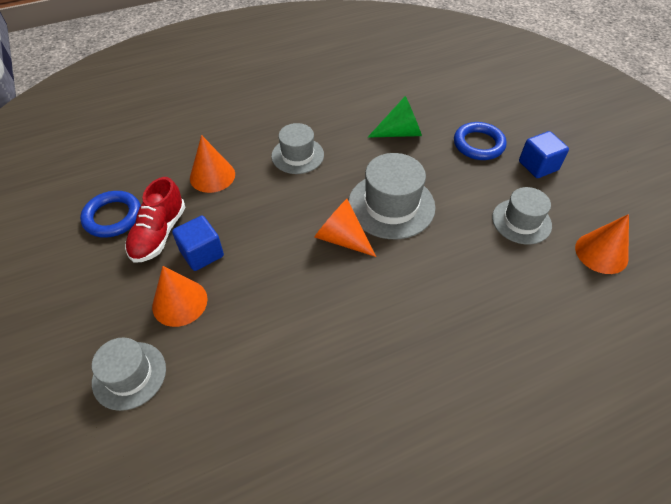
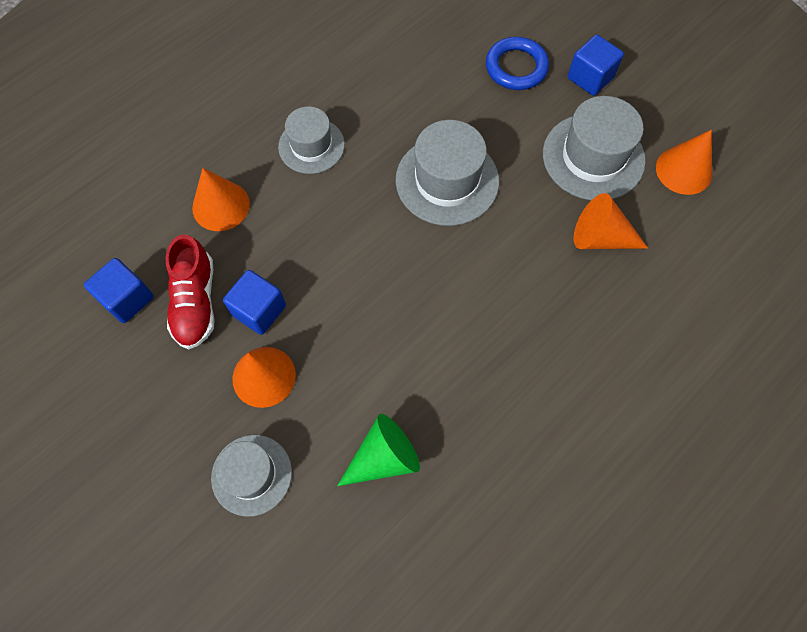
camera: 20 degrees left, 15 degrees up
(113, 217) = (127, 299): blue ring -> blue cube
(341, 238) = (408, 240): orange cone -> orange cone (600, 238)
(400, 132) = (420, 77): green cone -> green cone (384, 457)
(521, 221) = (593, 157): grey hat -> grey hat, size x1.53

